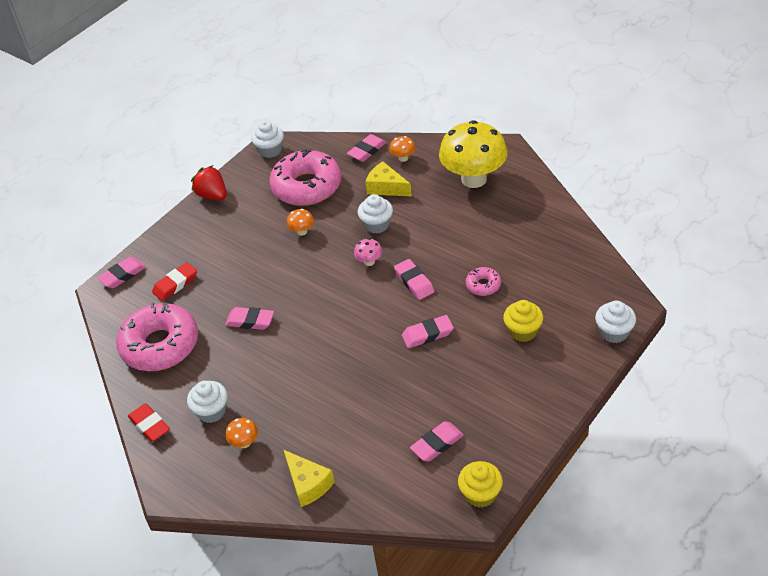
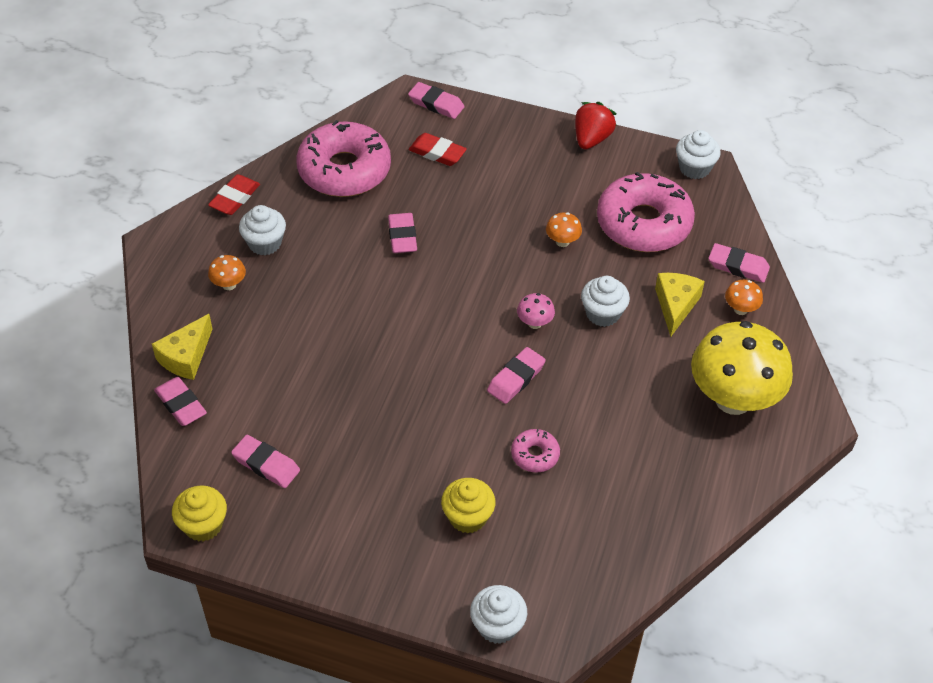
camera: 65 degrees right, 5 degrees up
(427, 334) = (432, 414): pink eraser -> pink eraser (181, 404)

